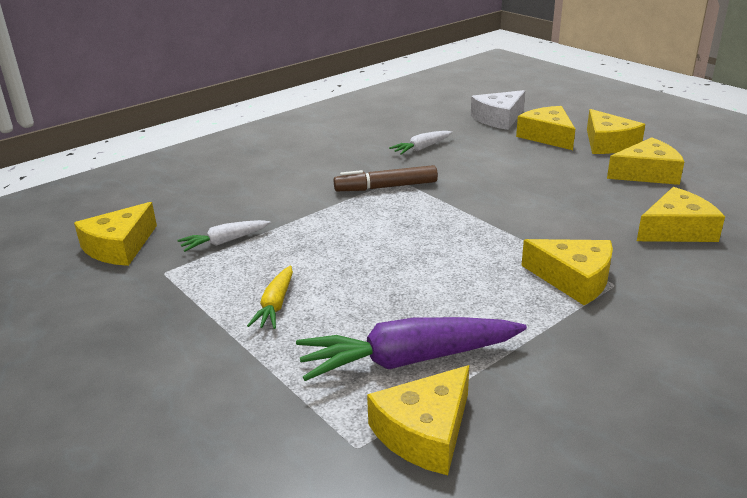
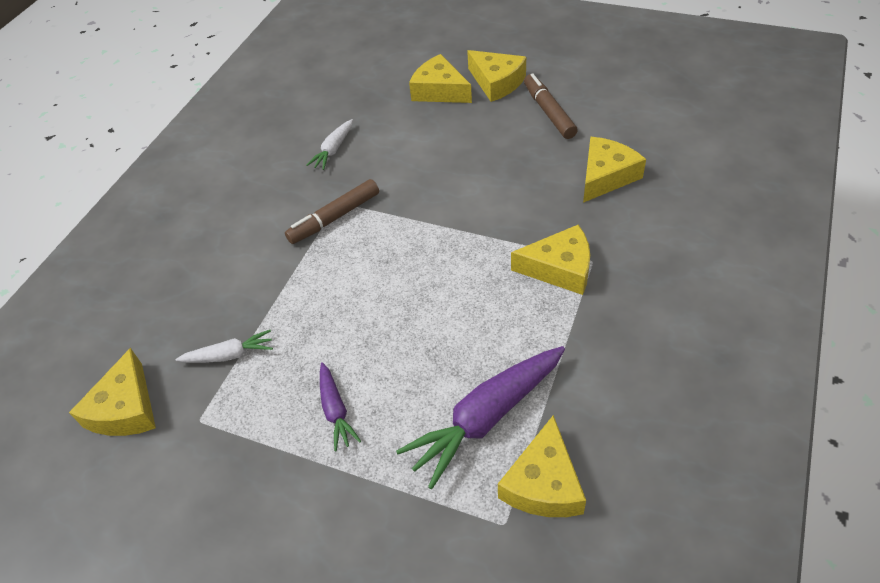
camera: 25 degrees left, 20 degrees up
(224, 242) = (229, 355): white carrot -> white carrot turned 135 degrees counterclockwise
(275, 305) = (335, 410): yellow carrot -> purple carrot
(499, 119) = (380, 80): white cheese -> none
(647, 173) = (549, 112): yellow cheese -> brown marker

